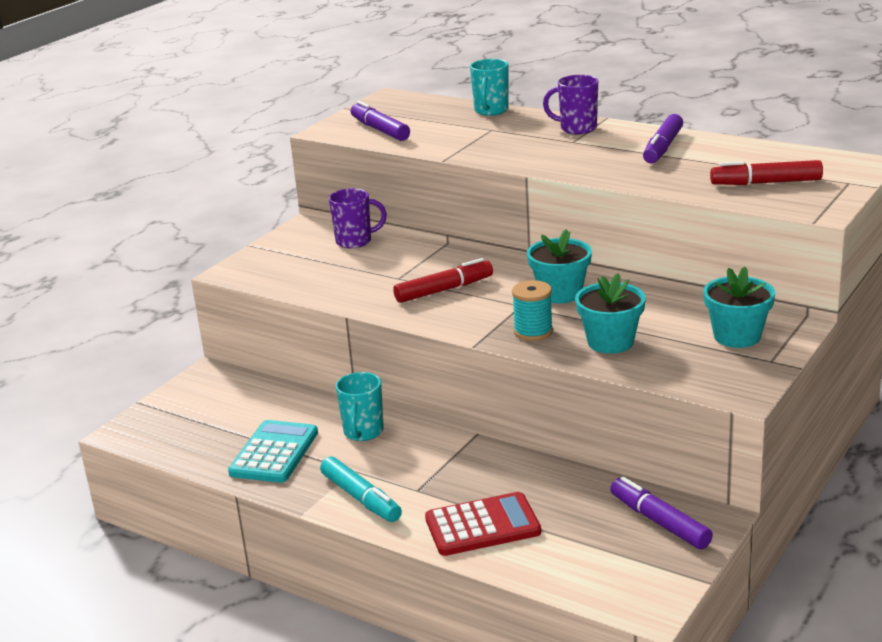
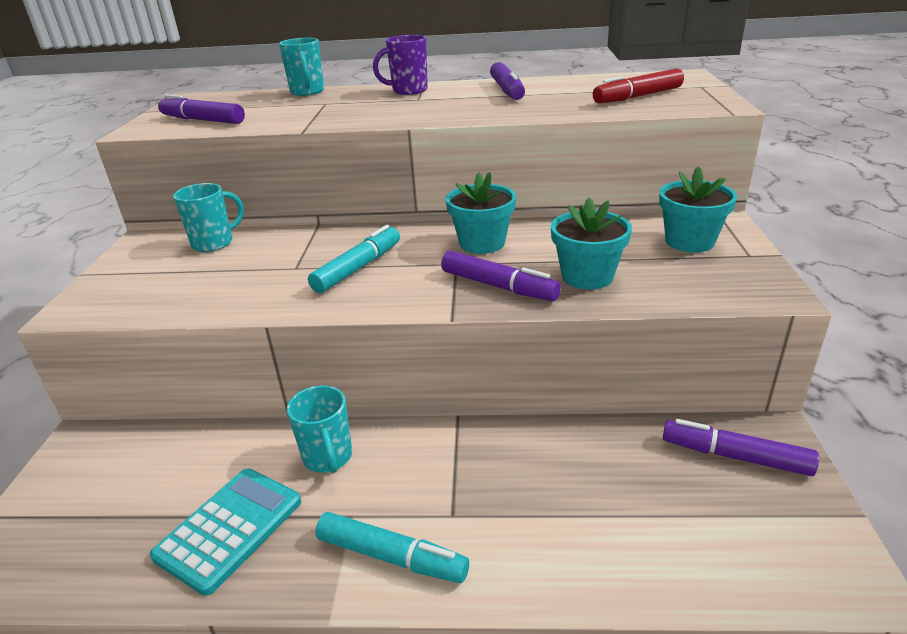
camera: 30 degrees left, 5 degrees up
(274, 453) = (230, 529): turquoise calculator -> turquoise calculator turned 45 degrees clockwise
(355, 241) = (214, 243): purple mug -> turquoise mug
(444, 290) = (358, 268): red marker -> turquoise marker
(482, 526) = (569, 538): red calculator -> none
(533, 331) = (498, 286): turquoise spool -> purple marker

